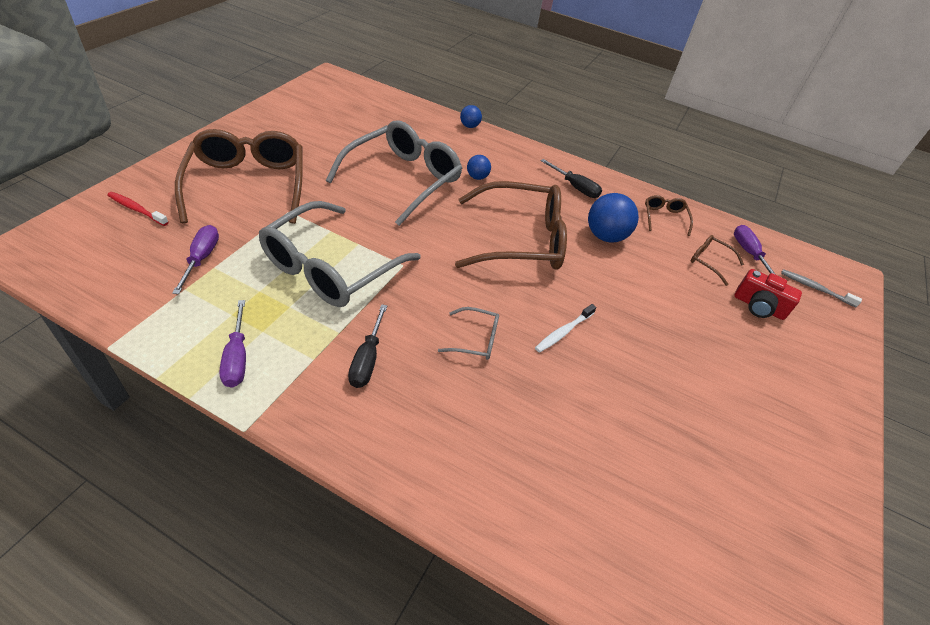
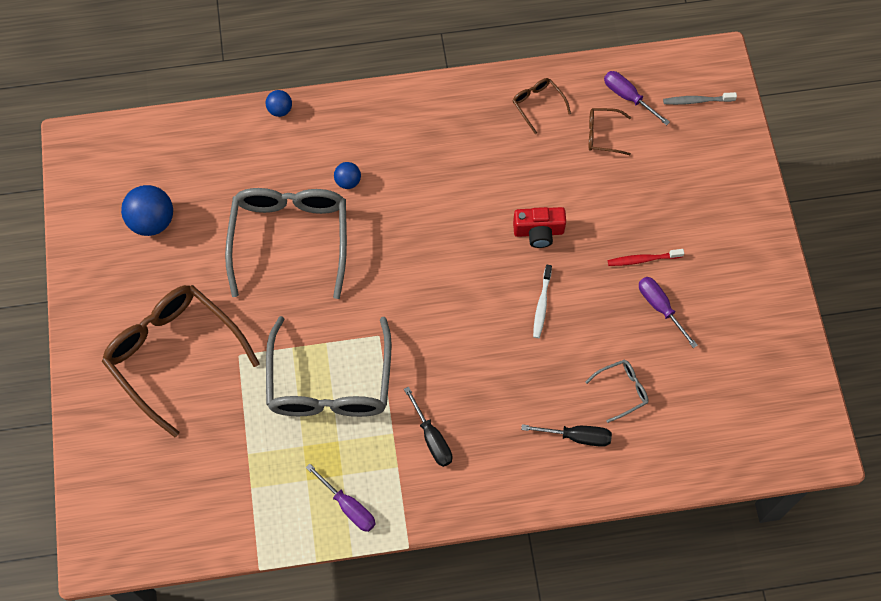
camera: 30 degrees left, 20 degrees up
(136, 209) = (122, 453): red toothbrush -> red toothbrush (643, 259)
(201, 259) = (229, 454): purple screwdriver -> purple screwdriver (660, 307)
(475, 339) = (488, 362): grey glasses -> grey glasses (622, 390)
(520, 240) = (443, 232): brown glasses -> none
(575, 187) = (439, 124): black screwdriver -> black screwdriver (576, 436)
(605, 236) = (505, 171): blue ball -> blue ball (152, 221)
(758, 306) = (664, 160): red camera -> red camera (538, 232)

